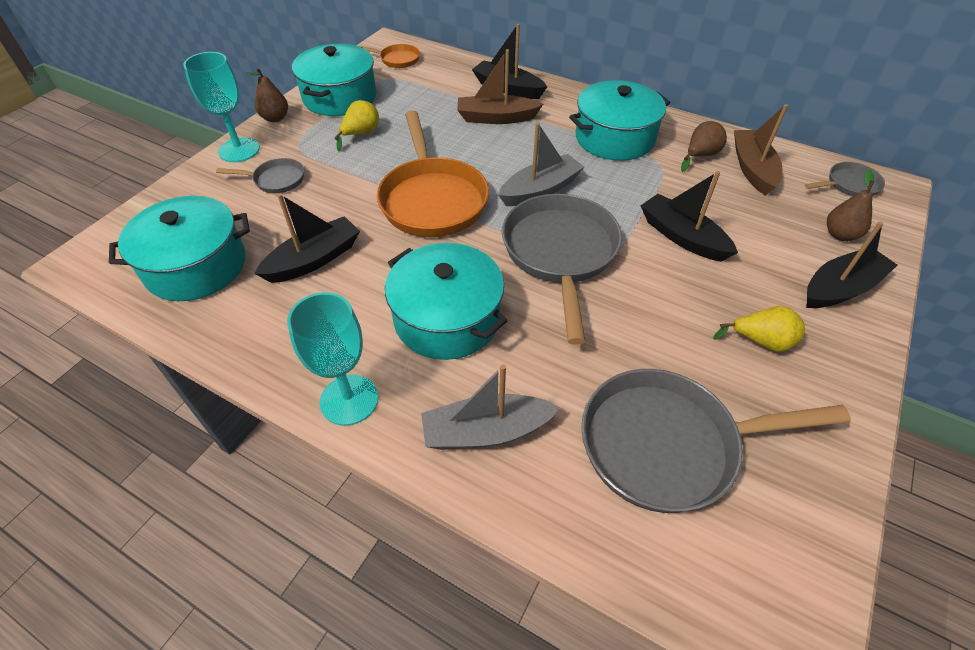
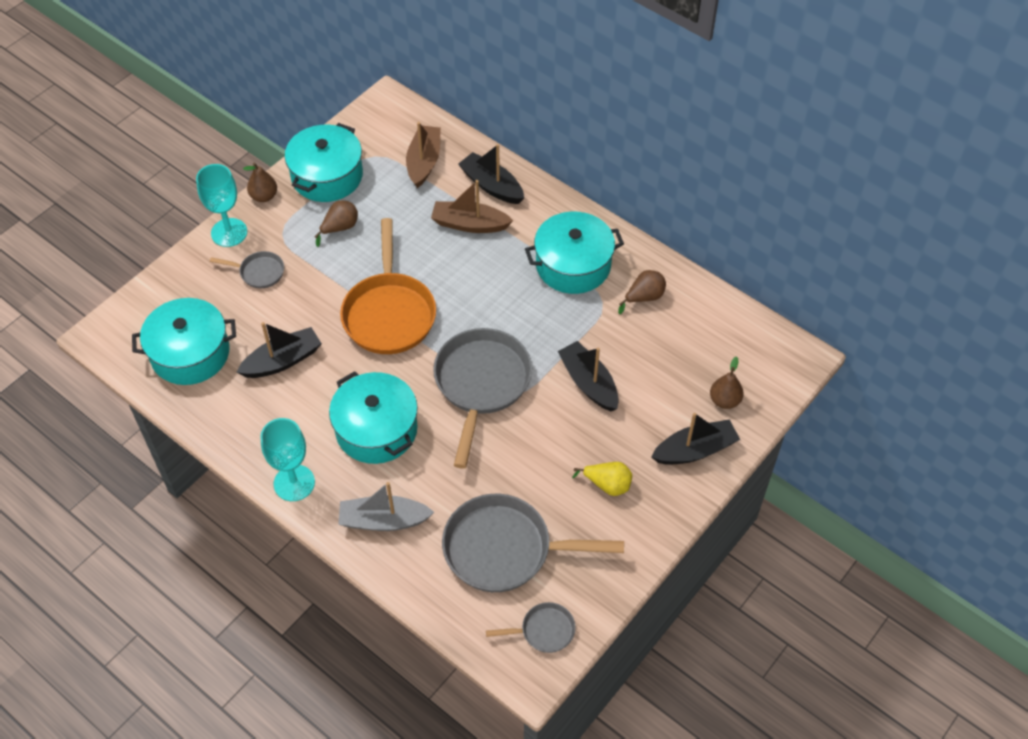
camera: 10 degrees right, 5 degrees up
(361, 134) = (340, 228): yellow pear -> brown pear
(397, 59) = (391, 129): orange pan -> none
(540, 190) = (485, 316): grey boat -> none
(752, 169) = (685, 320): brown boat -> brown boat (424, 162)
(849, 185) = (764, 350): grey pan -> grey pan (544, 631)

